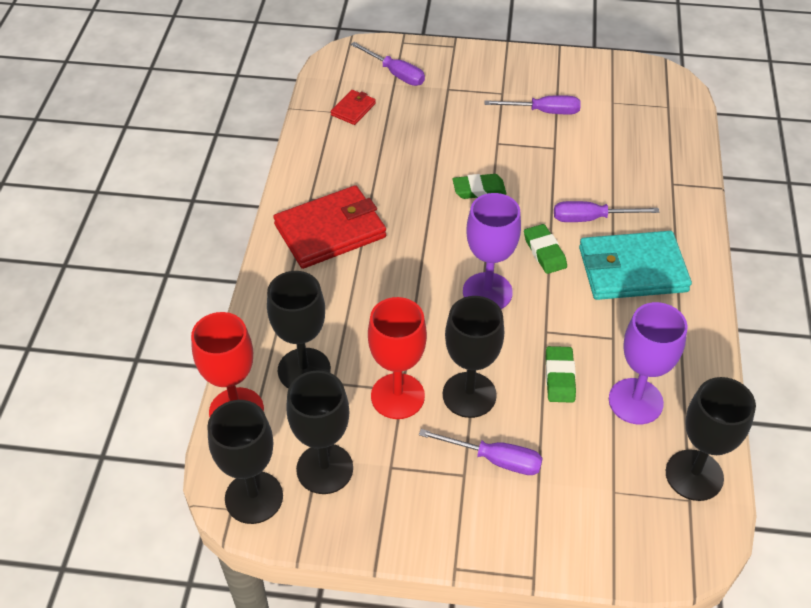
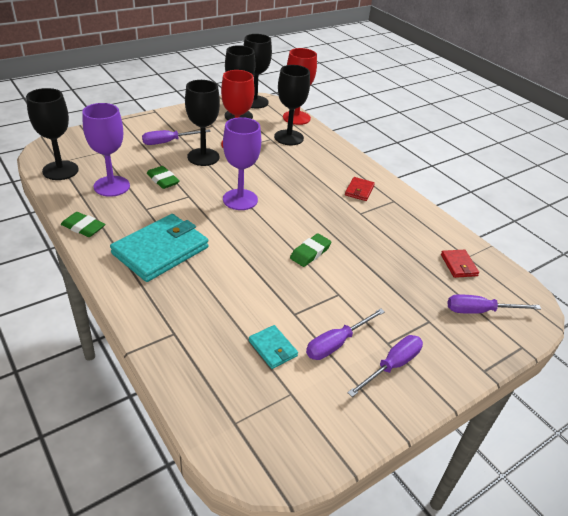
camera: 135 degrees right, 10 degrees down
(330, 231) = (359, 190): red wallet -> red wallet, size x0.47
(544, 252) = (228, 235): green eraser -> green eraser (83, 227)
(591, 218) = (216, 271): purple screwdriver -> purple screwdriver (392, 366)
(598, 133) = (273, 348): none -> turquoise wallet

